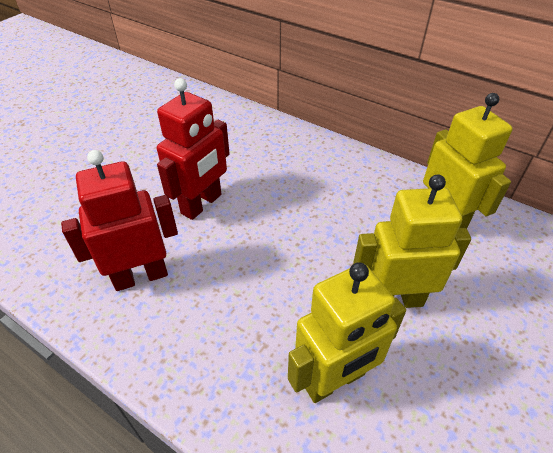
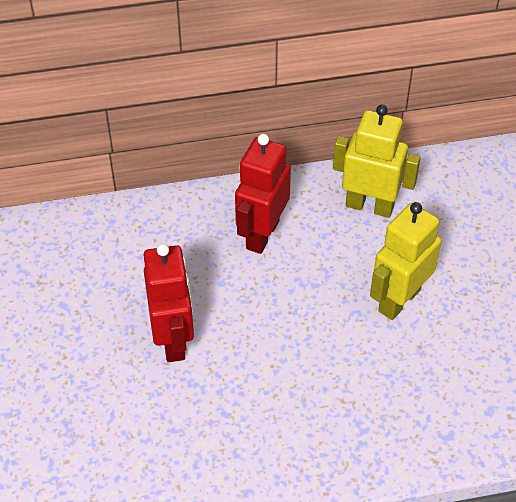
camera: 45 degrees left, 5 degrees up
(140, 276) = (207, 435): red robot -> red robot (262, 234)
(334, 380) = (417, 385): yellow robot -> none

